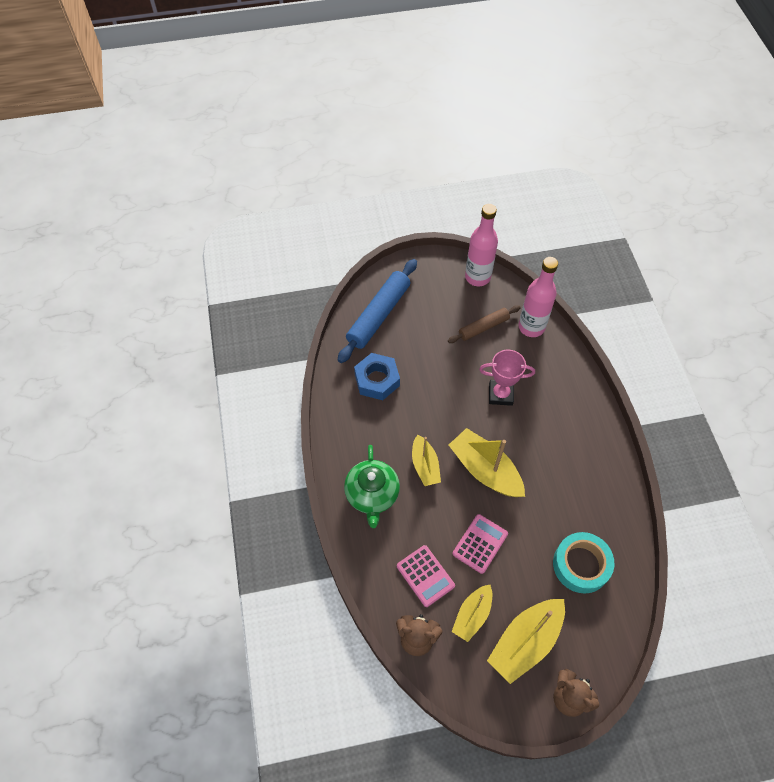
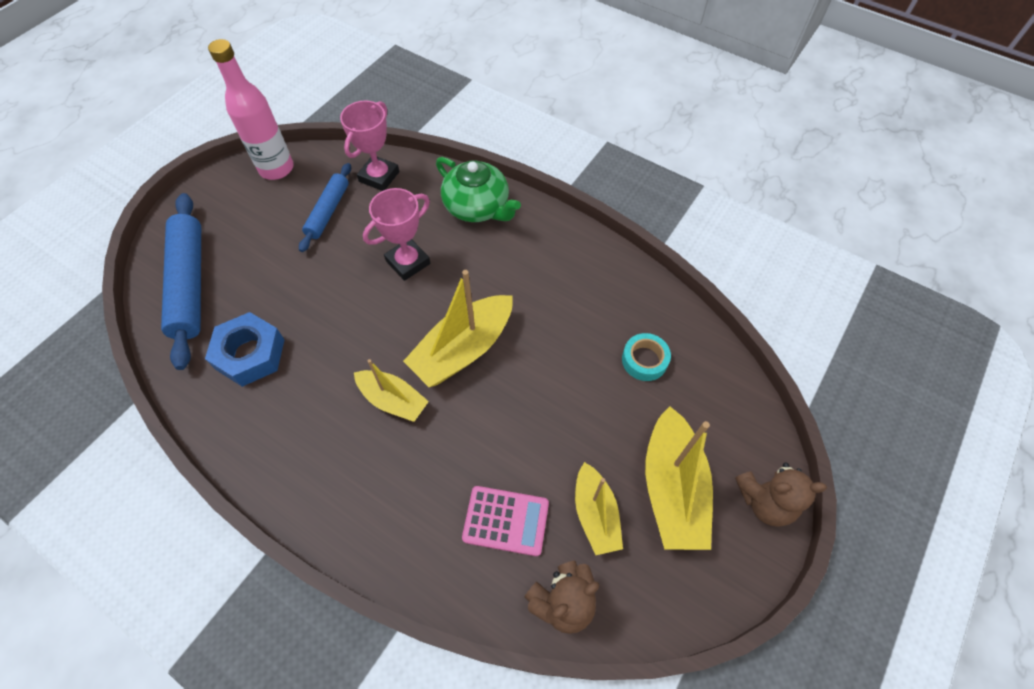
camera: 45 degrees left, 0 degrees up
(372, 494) = (359, 486): green teapot -> green teapot (477, 207)
(480, 544) = (530, 430): pink calculator -> none
(483, 327) = (328, 211): brown rolling pin -> blue rolling pin
(485, 470) = (463, 349): yellow boat -> yellow boat turned 45 degrees counterclockwise
(531, 327) = (379, 176): pink bottle -> pink trophy
(581, 565) = (644, 360): turquoise tape -> turquoise tape, size x0.60

